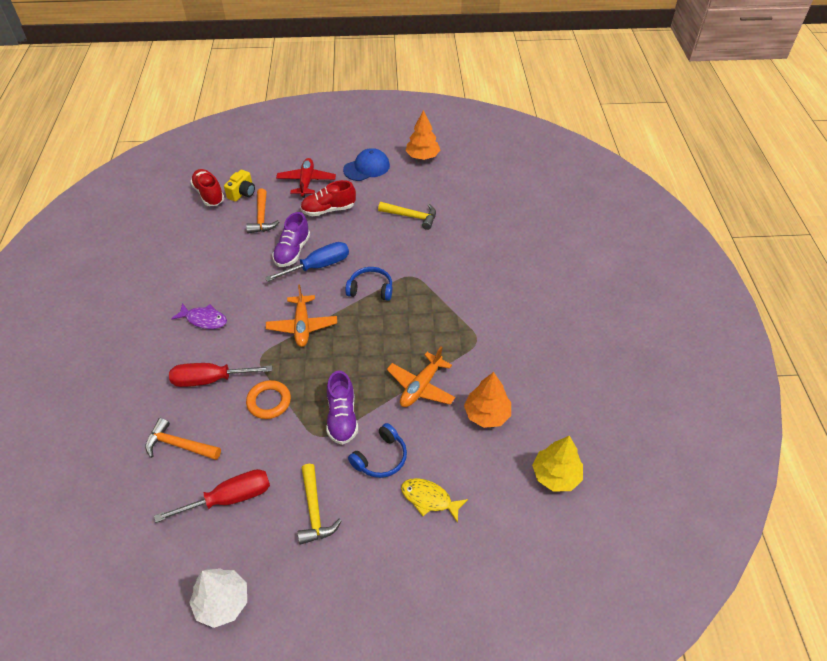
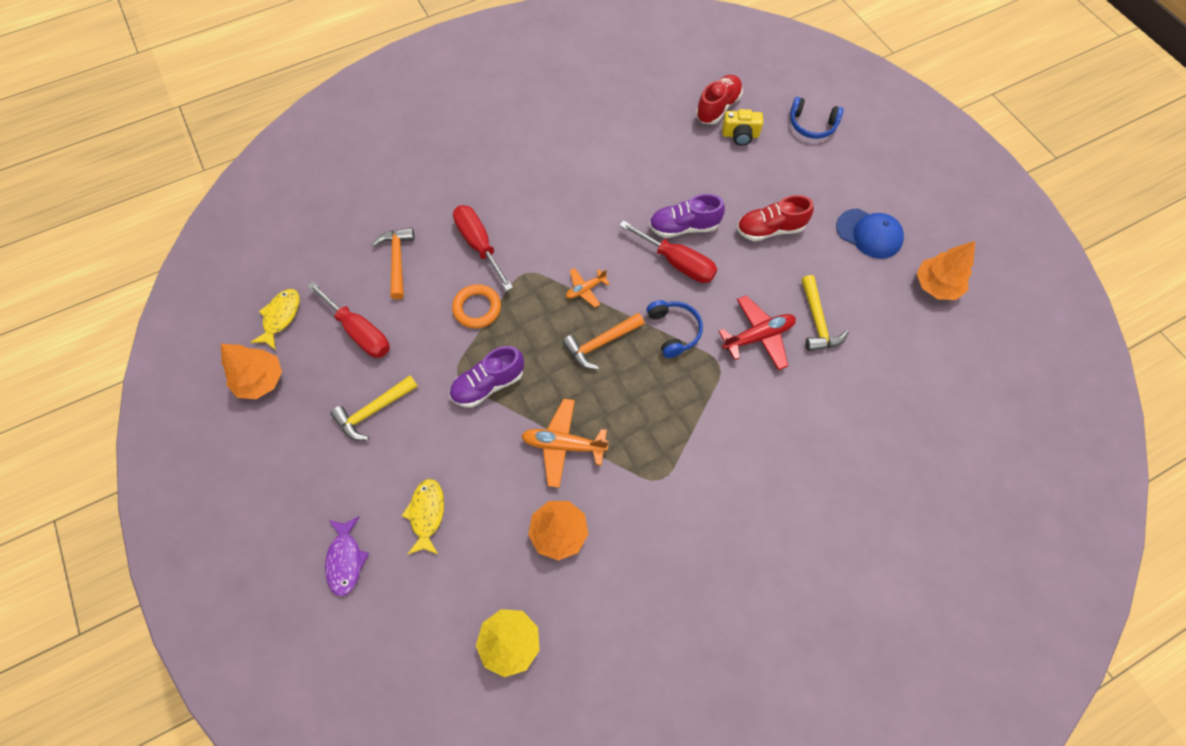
camera: 65 degrees right, 15 degrees up
(166, 564) = (280, 317): none -> yellow fish
(204, 319) = (547, 199): purple fish -> purple fish (346, 560)
(222, 602) = (260, 380): white tree -> orange tree
(262, 218) = (715, 173): orange hammer -> orange hammer (600, 343)
(302, 326) = (585, 289): orange plane -> orange plane, size x0.59
(306, 182) = (800, 185): red plane -> red plane (758, 336)
(319, 266) = (677, 263): blue screwdriver -> red screwdriver
(328, 210) = (770, 229): red shoe -> red shoe turned 60 degrees counterclockwise
(381, 458) = (456, 444): blue headphones -> blue headphones (812, 125)

